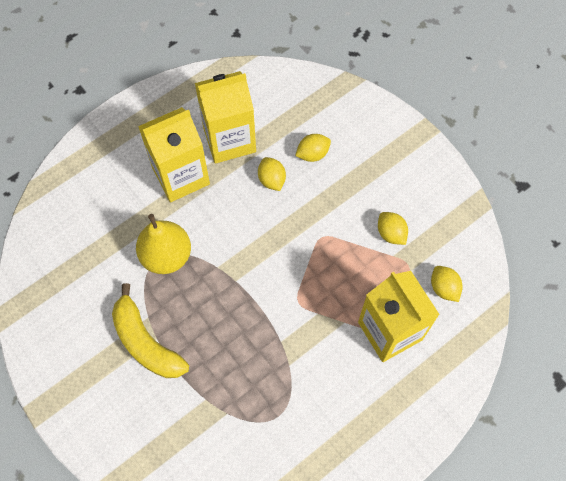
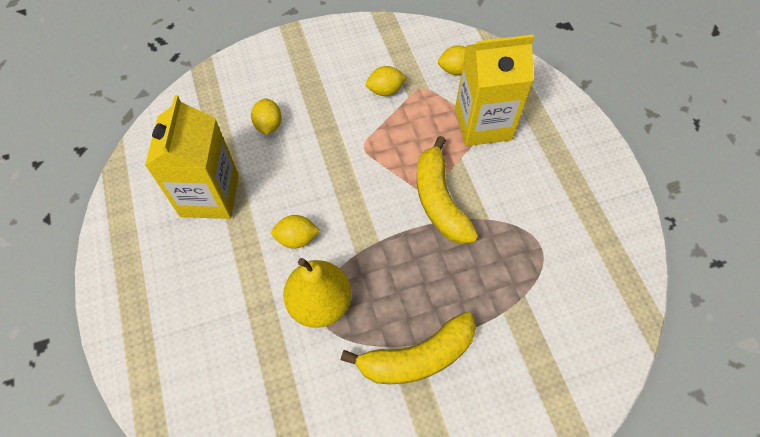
camera: 70 degrees left, 5 degrees down
(181, 176) = (227, 258): yellow carton -> none
(271, 180) = (279, 170): yellow lemon -> yellow lemon (297, 238)
(292, 316) = (439, 200): none -> yellow banana

